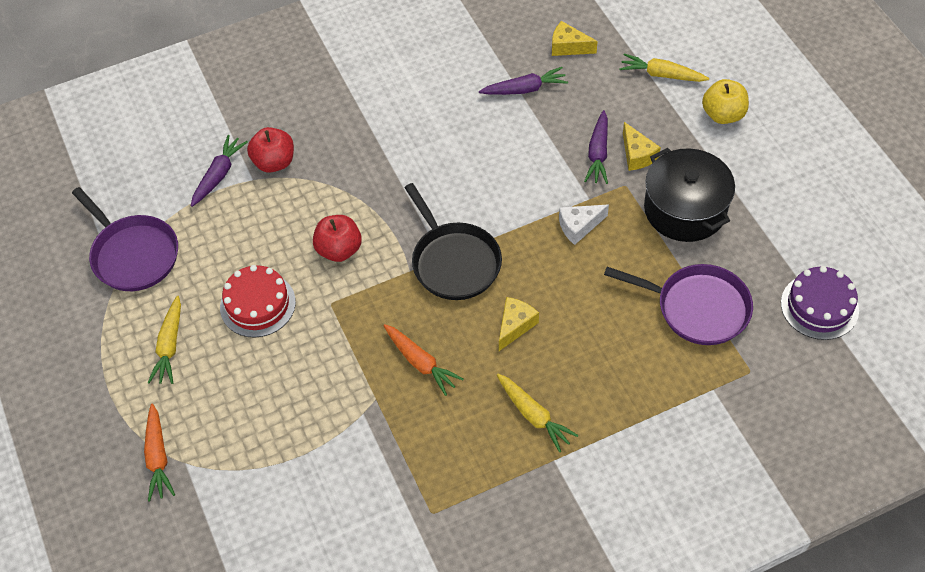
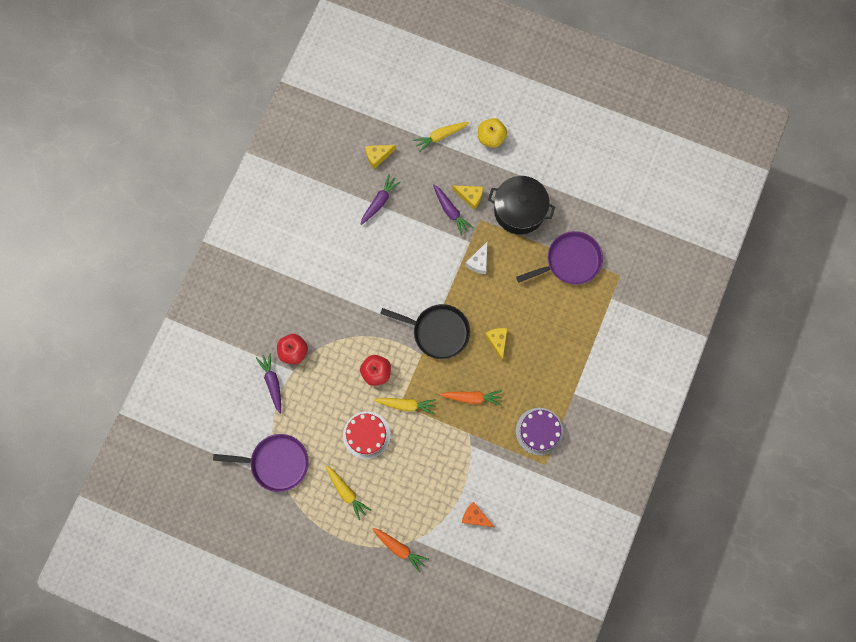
camera: 45 degrees left, 20 degrees up
(282, 499) = (475, 516): none -> orange cheese
(533, 415) = (546, 379): yellow carrot -> yellow carrot (406, 405)
(819, 306) = (622, 215): purple cake -> purple cake (539, 431)

